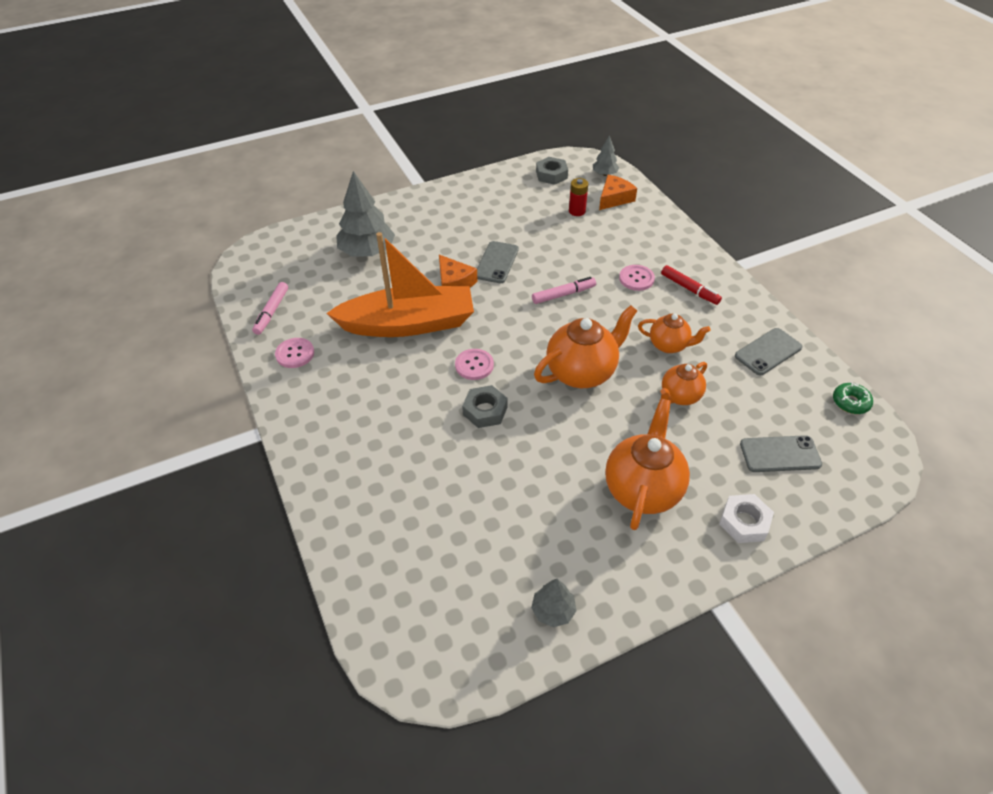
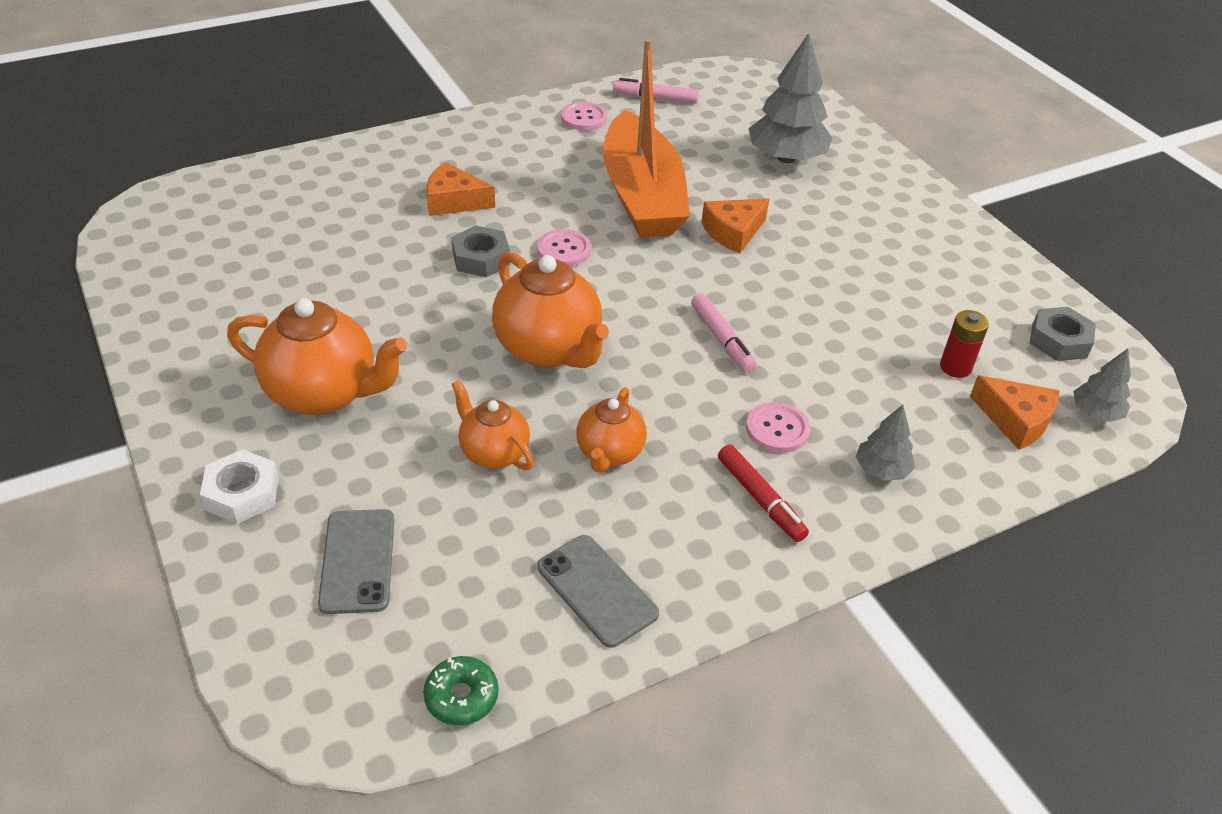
camera: 85 degrees right, 5 degrees down
(409, 431) = (454, 201): none -> orange cheese
(496, 262) = (788, 272): grey phone -> none
(553, 611) = (173, 304): grey tree -> grey tree (881, 470)
(689, 289) = (760, 499): red marker -> red marker turned 75 degrees counterclockwise

